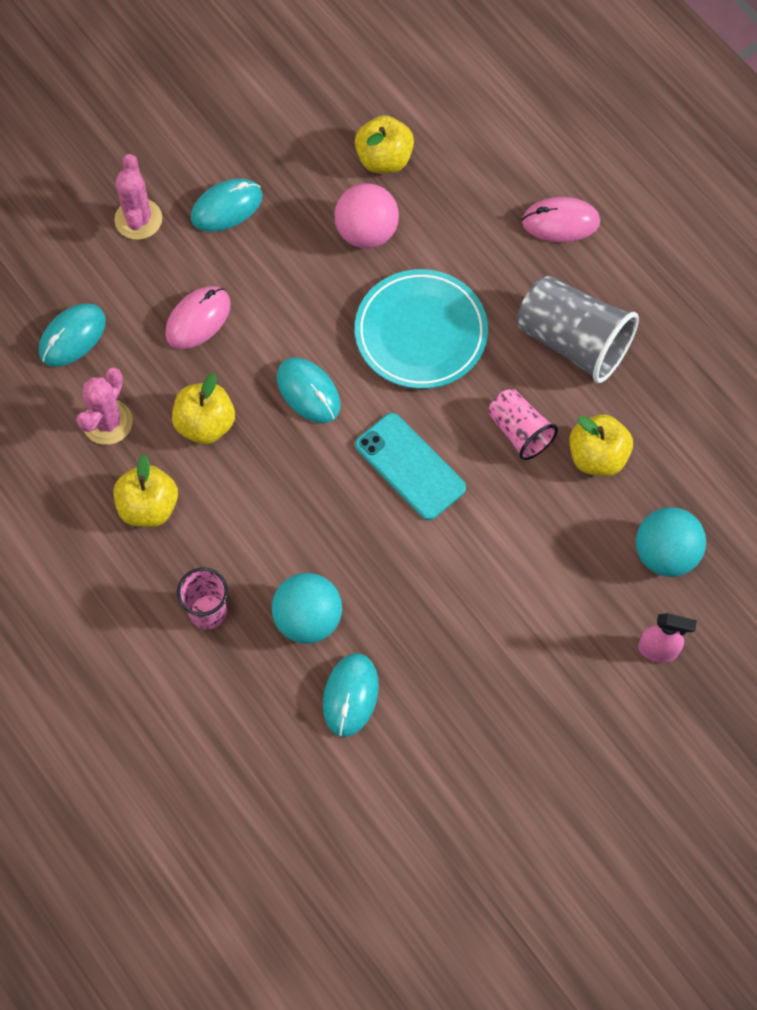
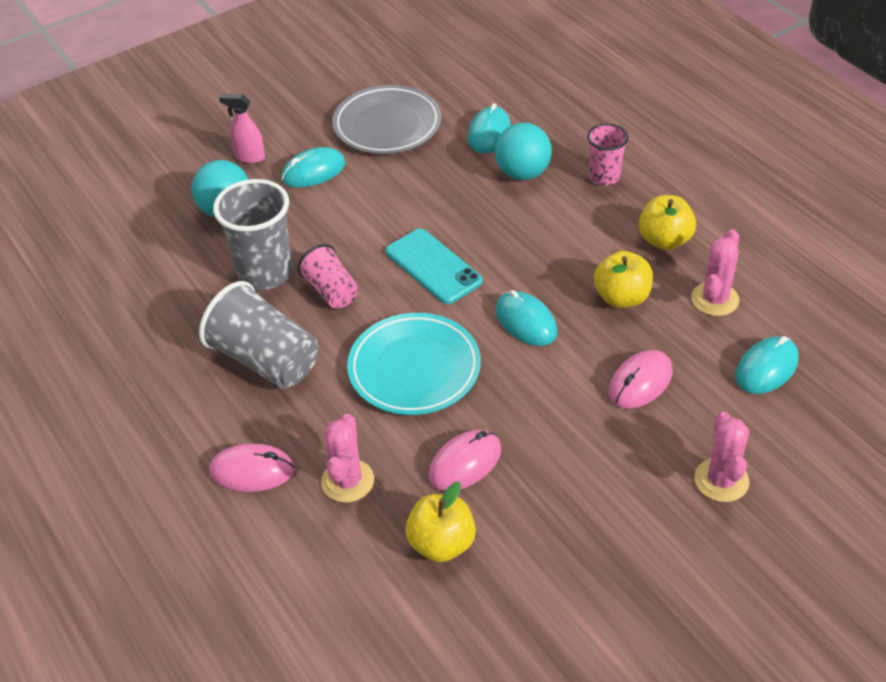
camera: 175 degrees left, 20 degrees down
(227, 207) = (622, 492): turquoise mouse -> turquoise mouse (313, 171)
(366, 232) = (465, 463): pink ball -> pink mouse
(472, 214) = (347, 481): none -> pink cactus
(486, 713) = (387, 125): none -> grey plate
(597, 457) = (265, 273): yellow apple -> grey cup

